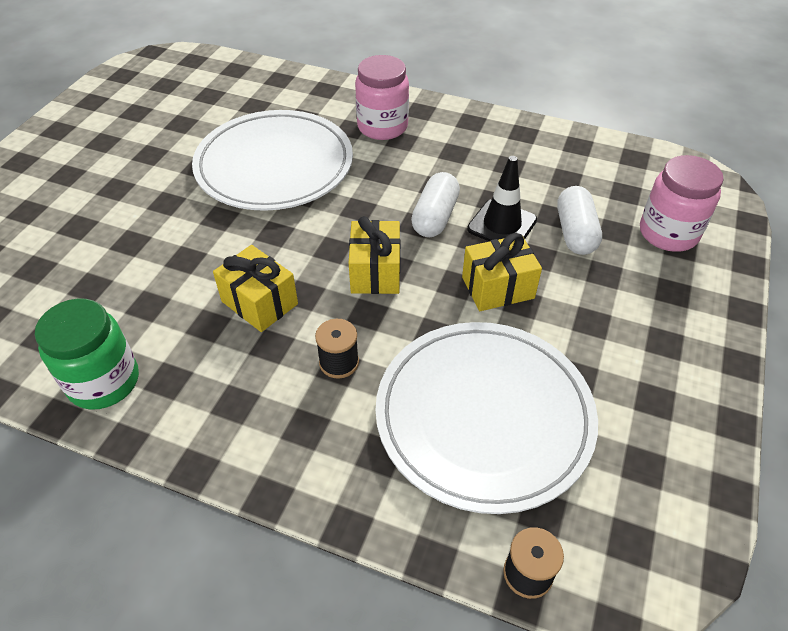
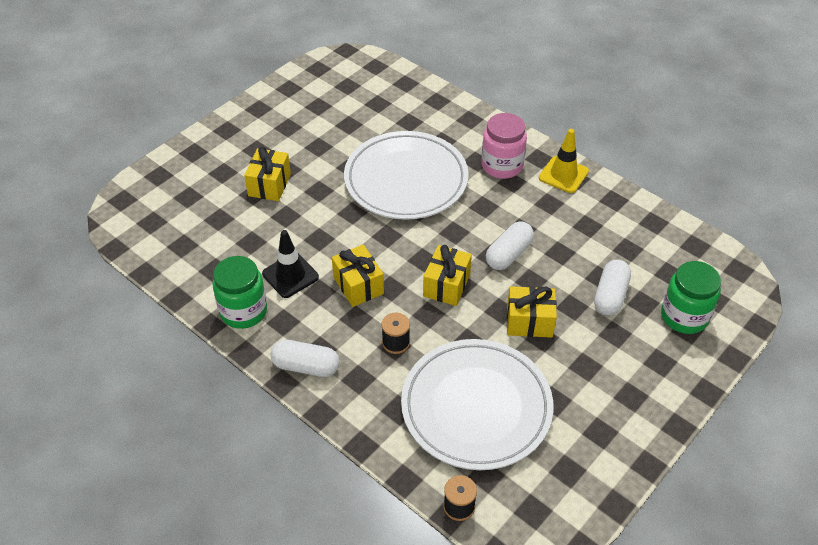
camera: 20 degrees right, 0 degrees up
(97, 211) = (269, 185): none -> yellow gift
(222, 434) = (306, 366): none -> white capsule
(456, 121) = (563, 175): none -> yellow traffic cone
(502, 224) = (556, 274): black traffic cone -> black traffic cone (290, 275)
(668, 233) = (684, 316): pink jar -> green jar

